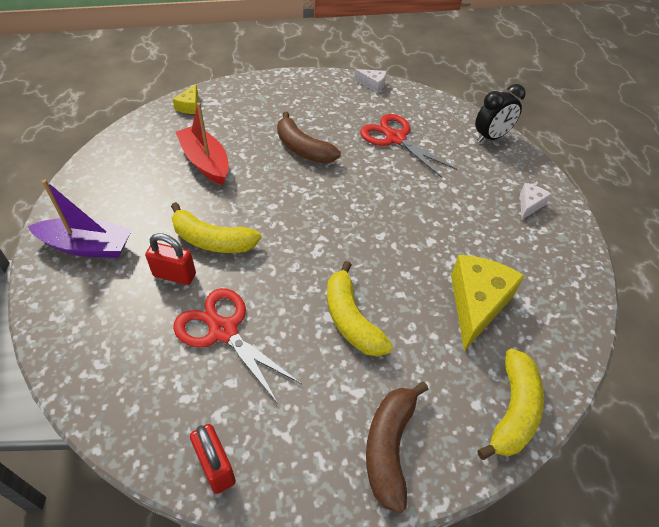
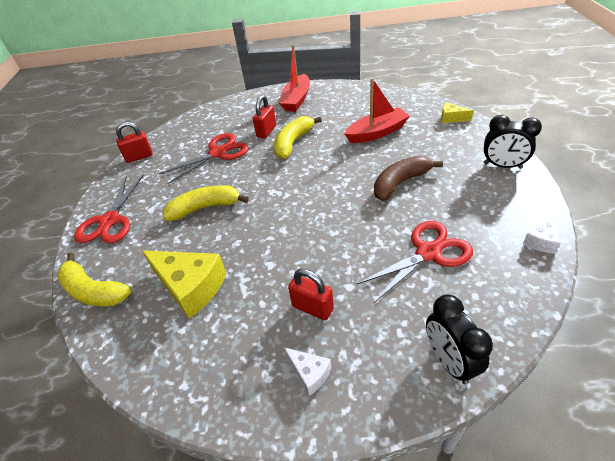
camera: 105 degrees right, 5 degrees down
(87, 246) = (296, 100): purple boat -> red boat
(279, 87) = (502, 166): none -> black clock
(389, 447) = (110, 221): brown banana -> red scissors
(471, 206) = (312, 308): none -> red padlock

